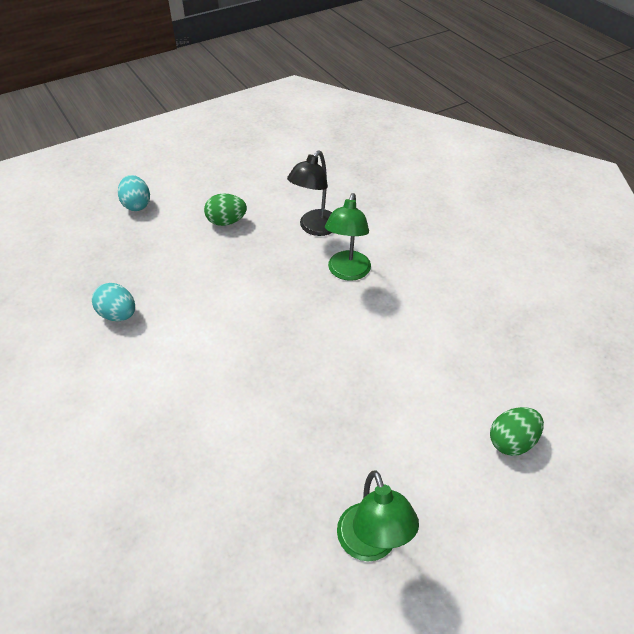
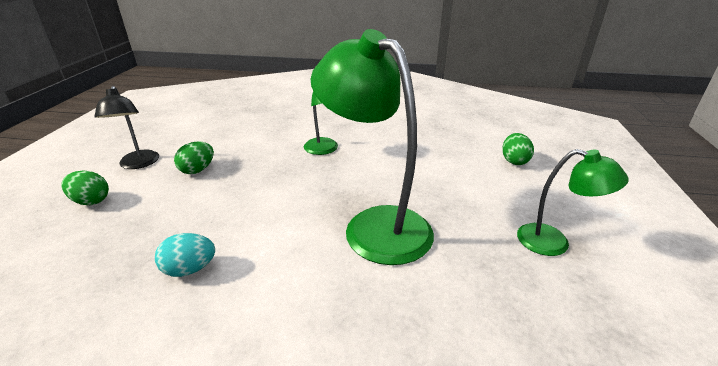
camera: 50 degrees left, 15 degrees down
(137, 205) = (91, 201): turquoise egg -> green egg
(265, 386) = (375, 225): none -> green lamp
(315, 228) = (269, 143): black lamp -> black lamp (138, 164)

